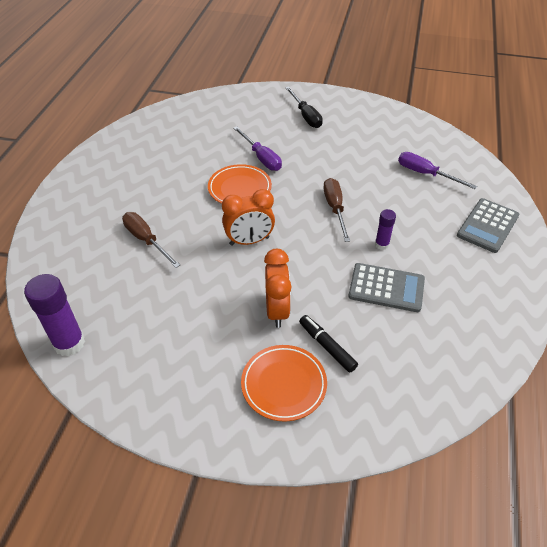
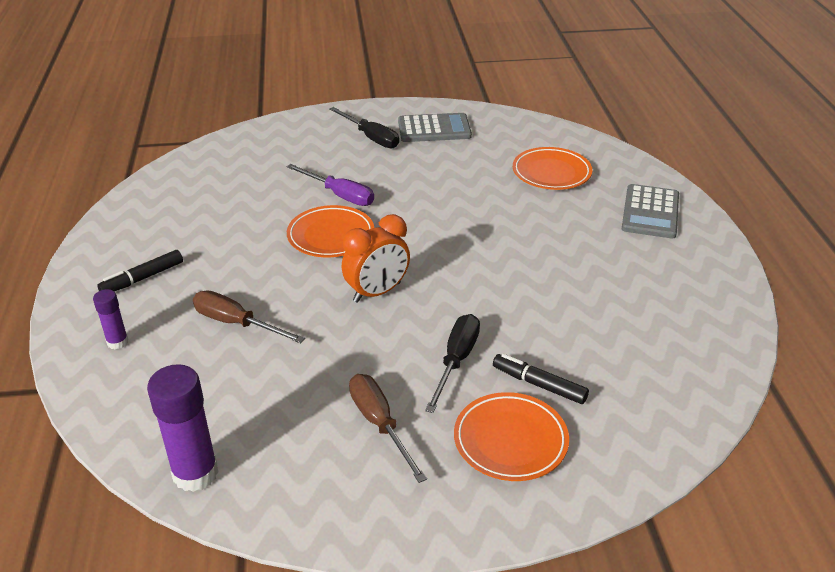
camera: 20 degrees left, 10 degrees down
(104, 191) = (142, 278): none -> black marker
(277, 310) = (456, 361): orange clock -> black screwdriver
(335, 208) = (465, 232): brown screwdriver -> brown screwdriver (380, 424)
(382, 244) = (542, 259): purple glue stick -> purple glue stick (117, 342)
(386, 288) = (573, 304): grey calculator -> grey calculator (434, 129)
(425, 174) = (551, 173): purple screwdriver -> orange plate

